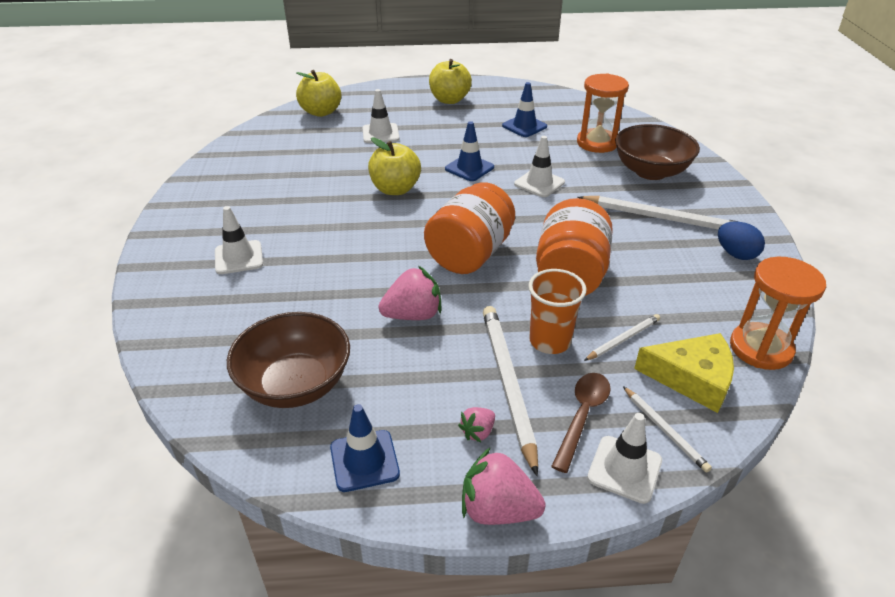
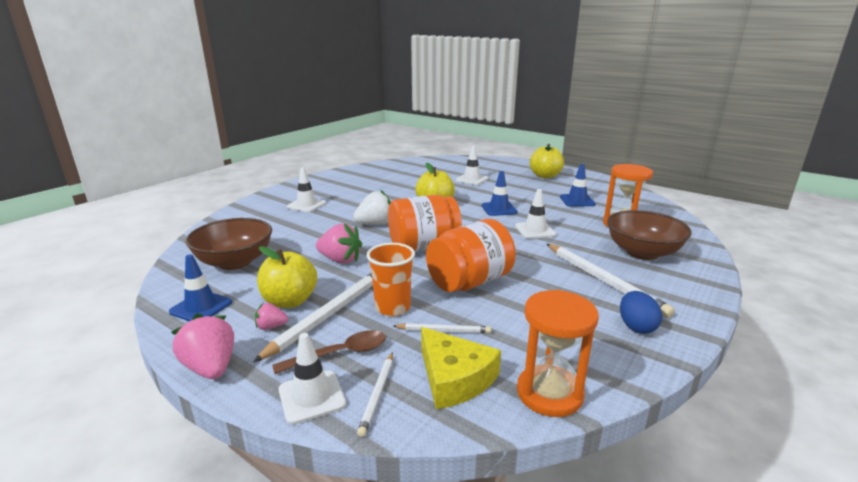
camera: 40 degrees right, 15 degrees down
(321, 112) = (454, 162): yellow apple -> yellow apple (290, 301)
(372, 247) = (375, 224): none -> white strawberry

